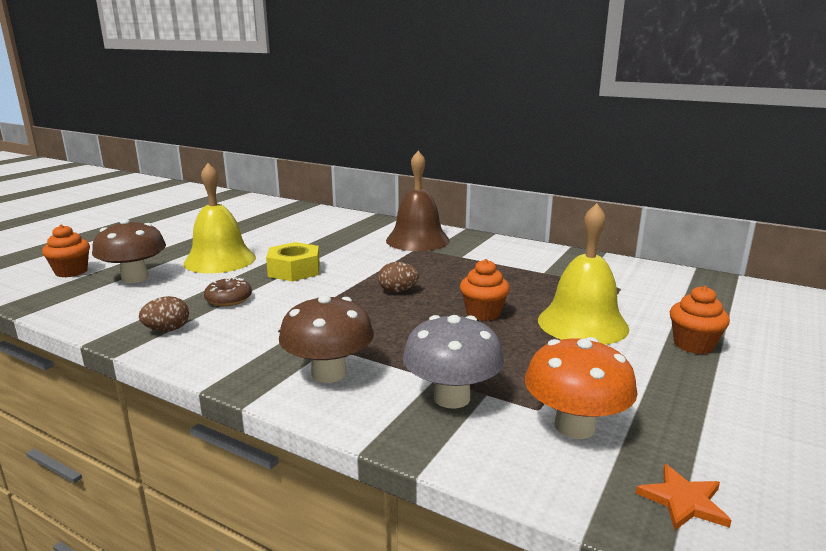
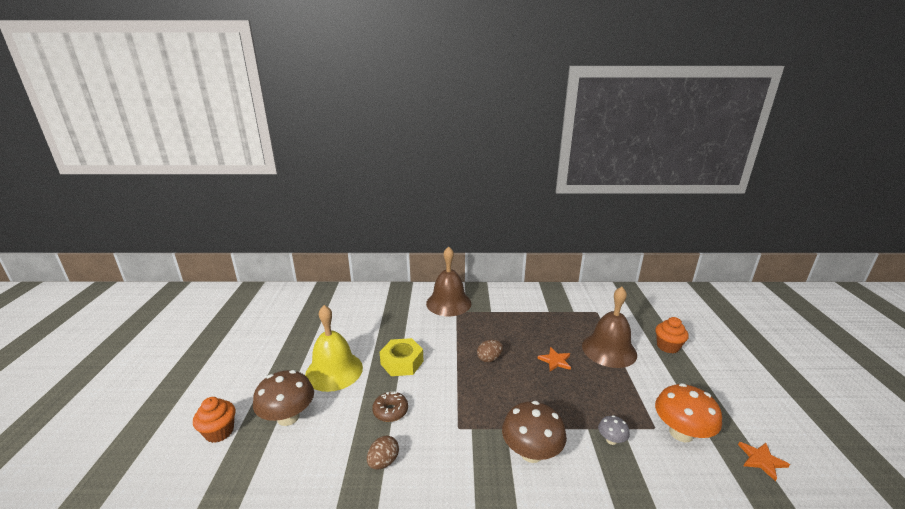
camera: 30 degrees left, 5 degrees up
(451, 397) = (611, 440): grey mushroom -> grey mushroom, size x0.49
(483, 313) = (555, 361): orange cupcake -> orange star
(582, 324) = (609, 350): yellow bell -> brown bell

